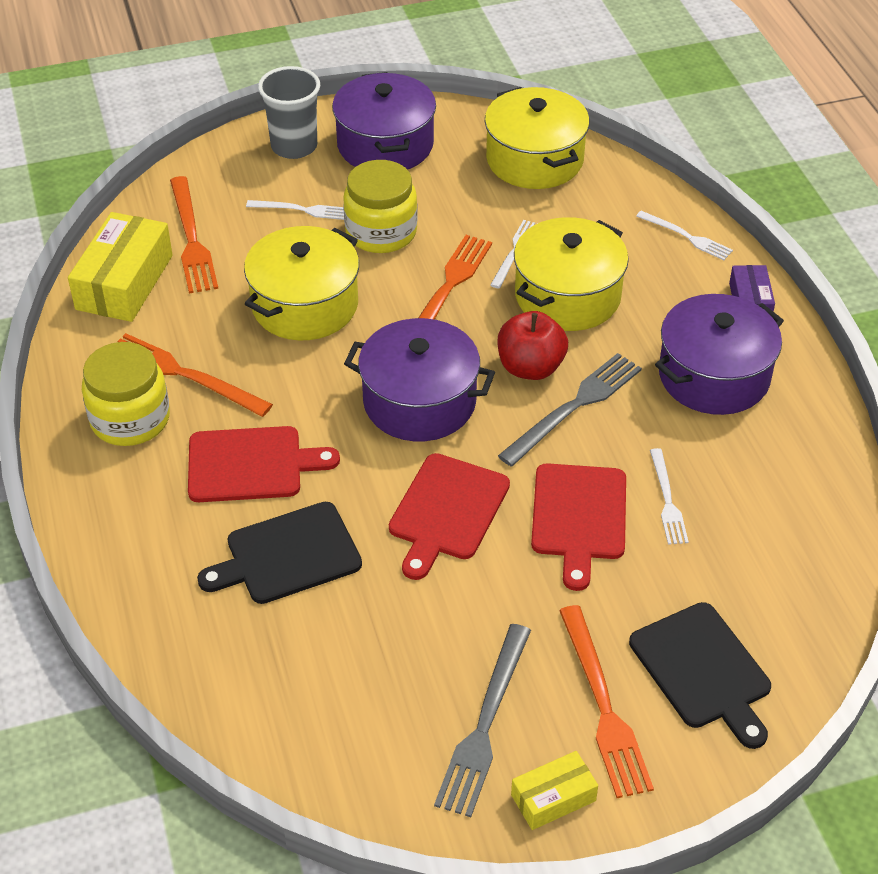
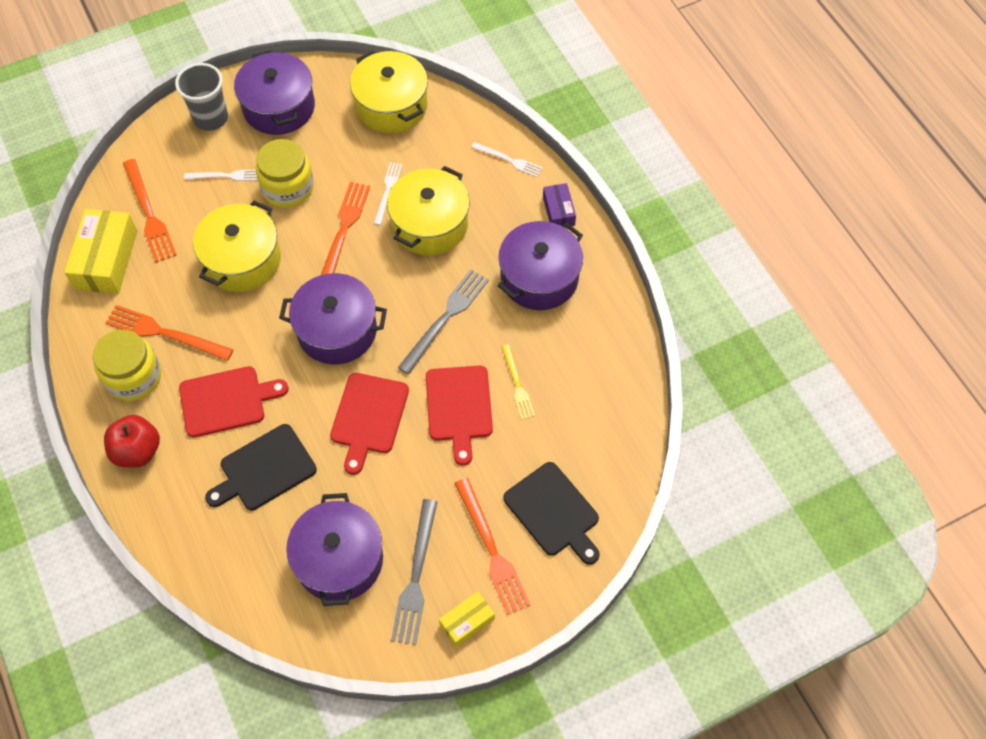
camera: 10 degrees left, 15 degrees up
(375, 686) = (339, 560): none -> purple pot
(530, 367) = (411, 290): red apple -> red apple (137, 451)
(667, 500) = (517, 384): white fork -> yellow fork

